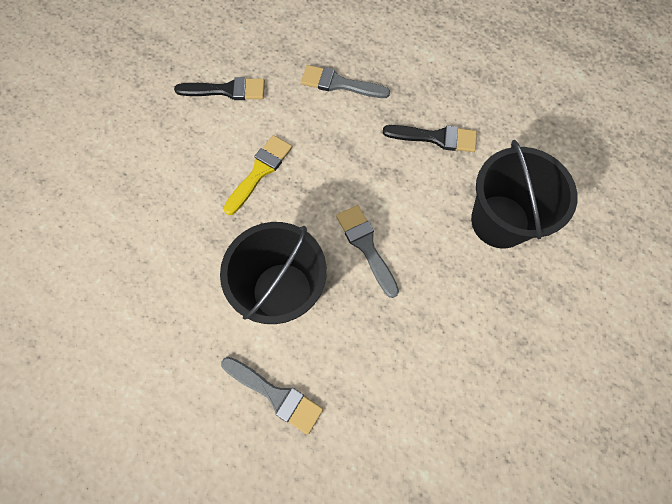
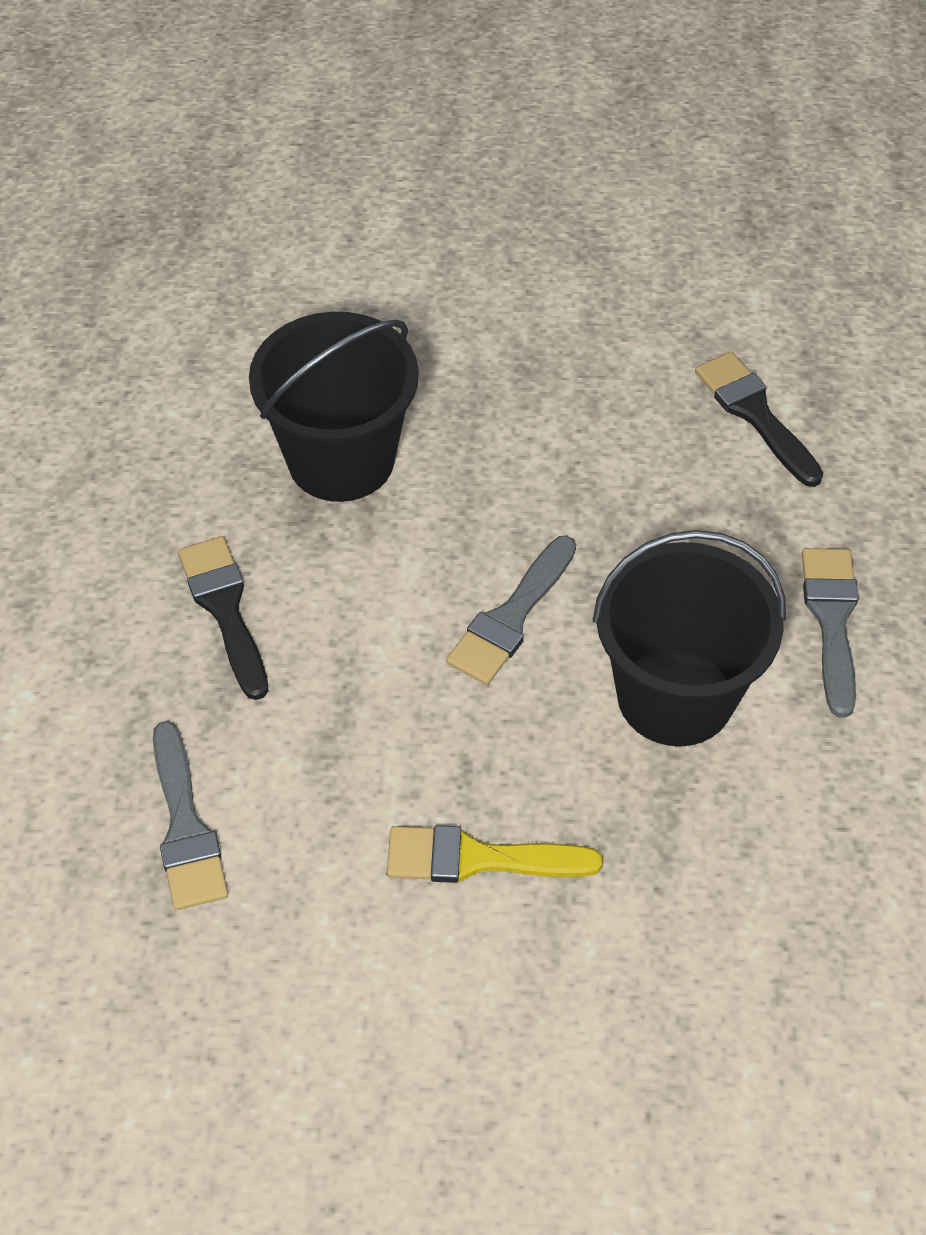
camera: 120 degrees left, 15 degrees down
(226, 90) = (326, 1040): black brush -> black brush (755, 414)

